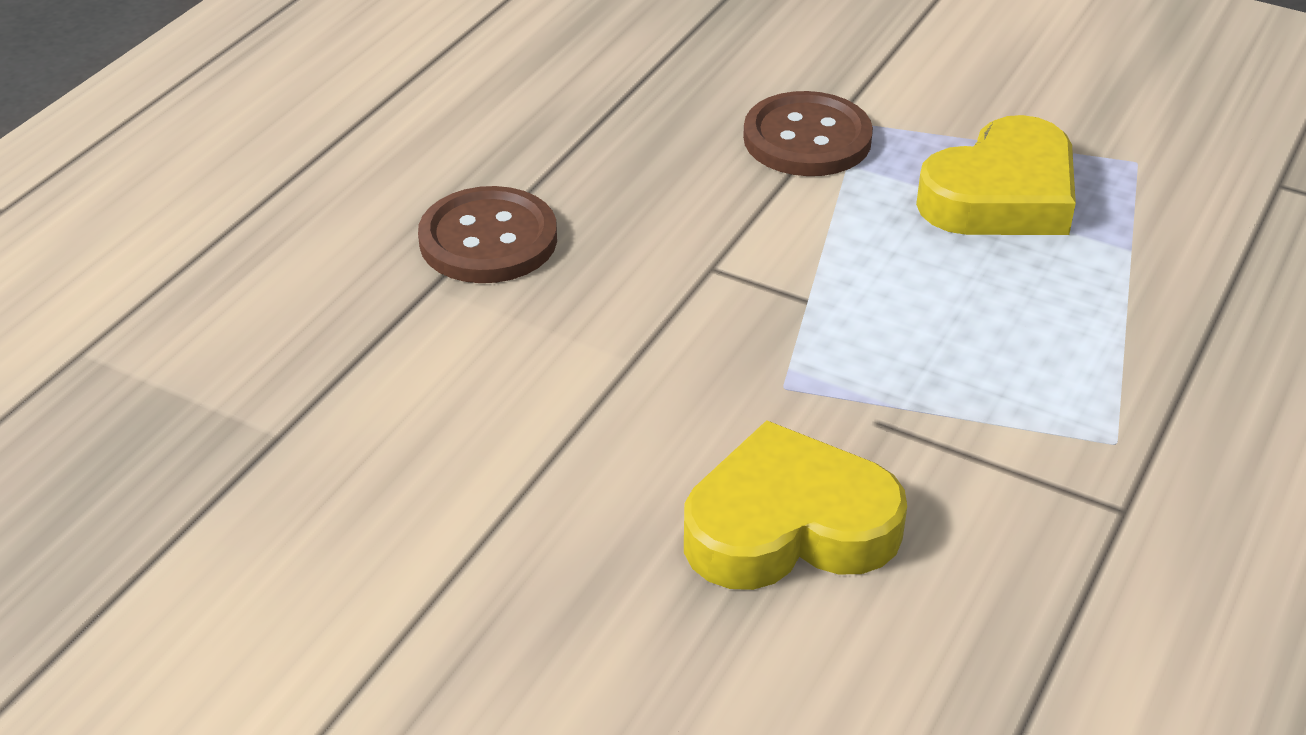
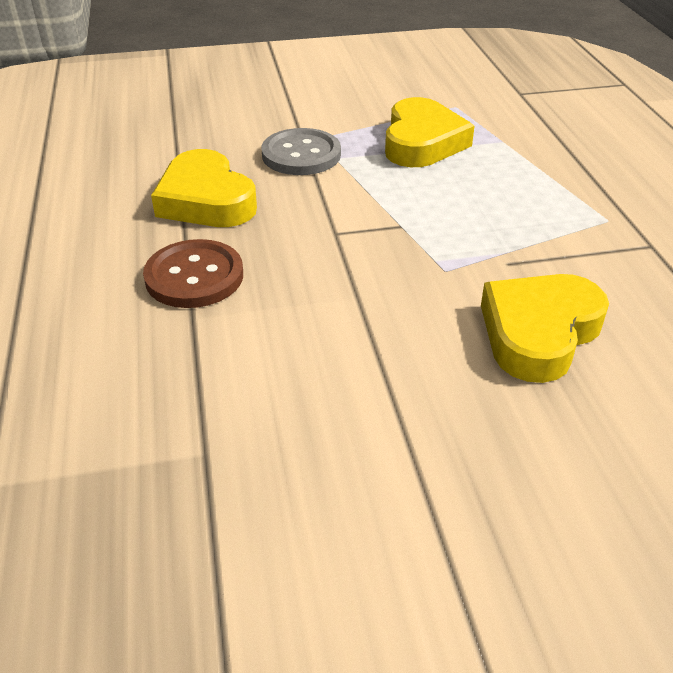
camera: 40 degrees left, 0 degrees up
(613, 148) = (206, 200): none -> yellow heart
(807, 139) = (301, 155): brown button -> grey button

